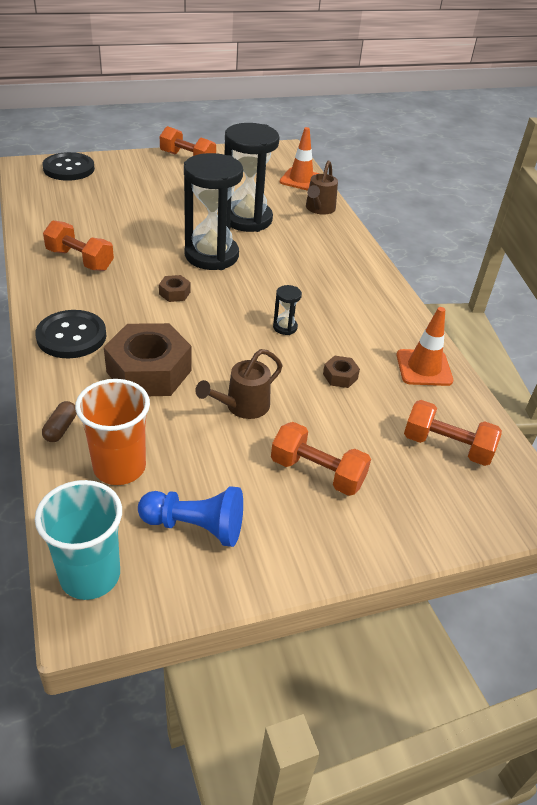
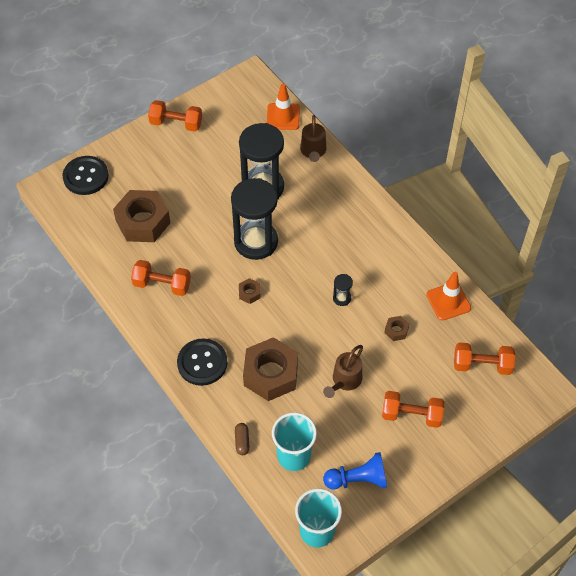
camera: 15 degrees left, 15 degrees up
(99, 211) = (143, 222): none -> brown nut
(119, 467) = (294, 456): orange cup -> turquoise cup

